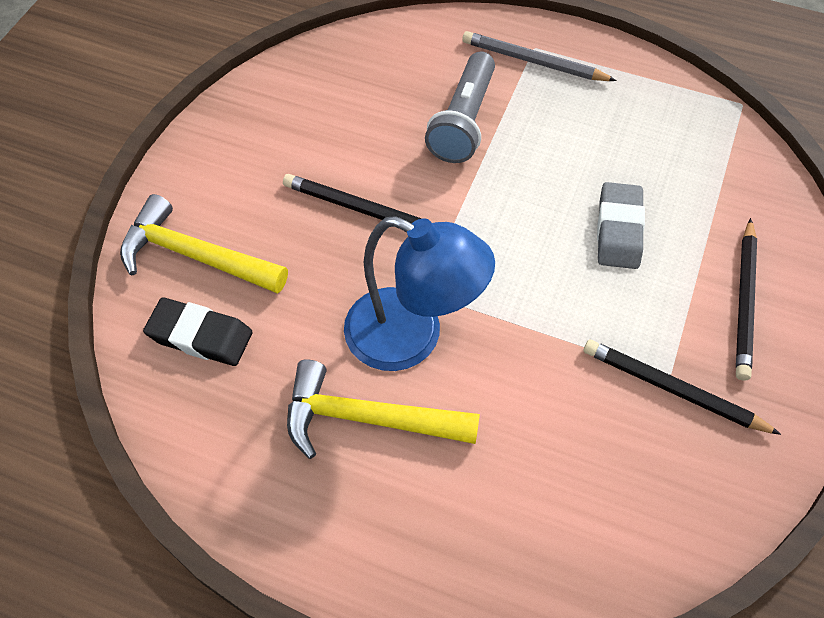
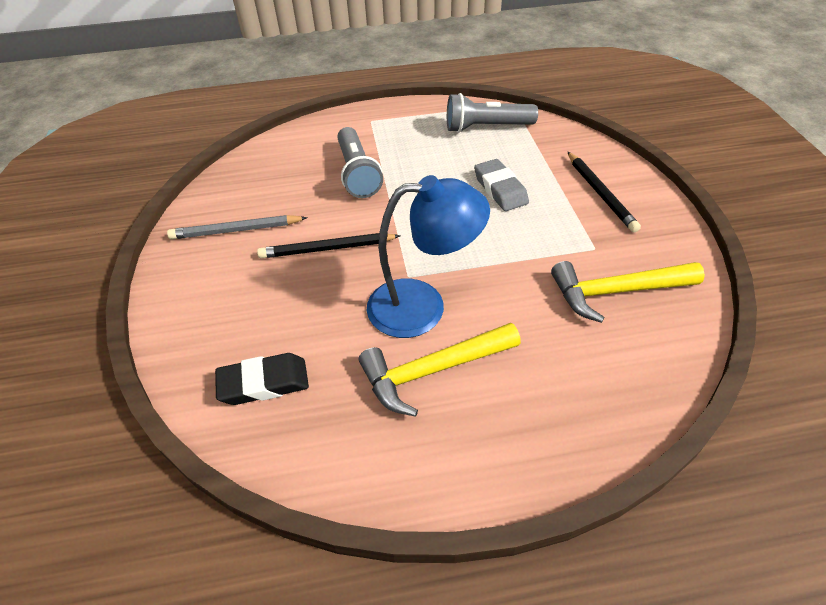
camera: 30 degrees left, 10 degrees down
(195, 256) = (220, 332): yellow hammer -> yellow hammer (615, 292)
(533, 61) = (376, 127): grey pencil -> grey pencil (236, 230)
(672, 389) = (604, 255): black pencil -> none
(675, 127) = (486, 127): none -> grey flashlight

